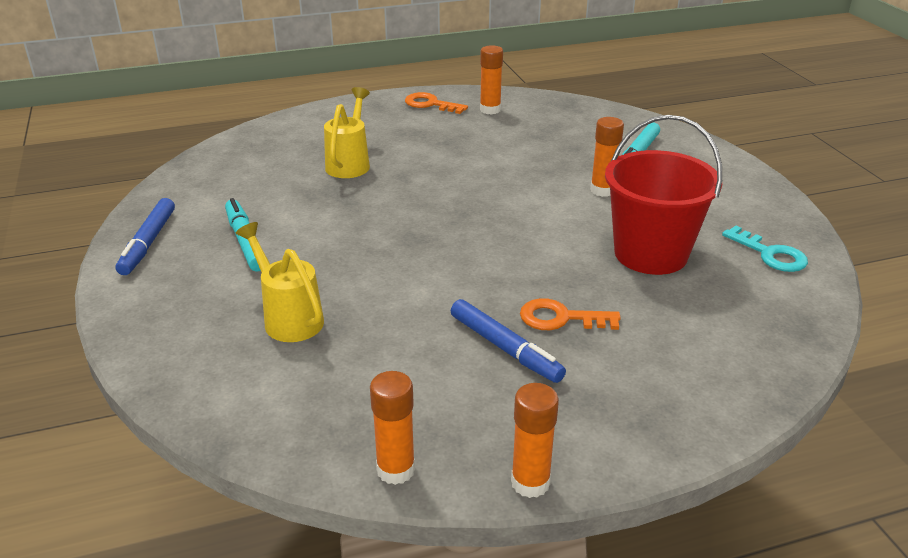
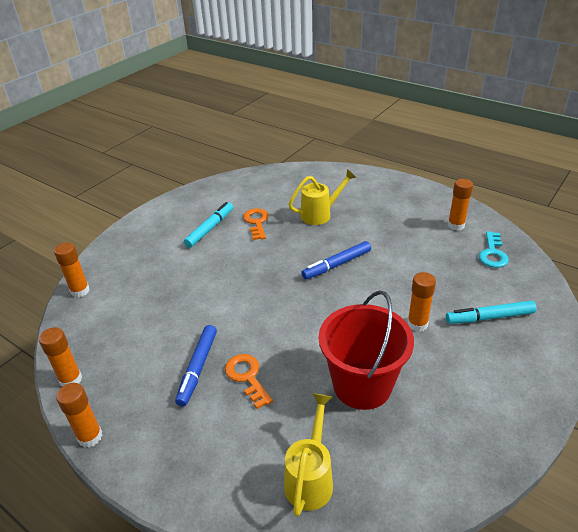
camera: 55 degrees right, 5 degrees up
(148, 243) = (181, 204): blue marker -> blue marker (337, 265)
(202, 401) = (80, 291): none -> orange glue stick
(288, 317) = (160, 278): yellow watering can -> yellow watering can (311, 477)
(430, 104) = (427, 201): orange key -> orange key (256, 222)
(770, 254) = (435, 453): turquoise key -> turquoise key (492, 253)

